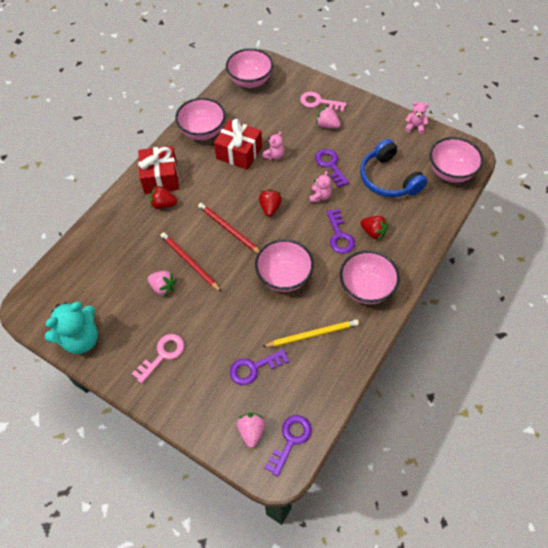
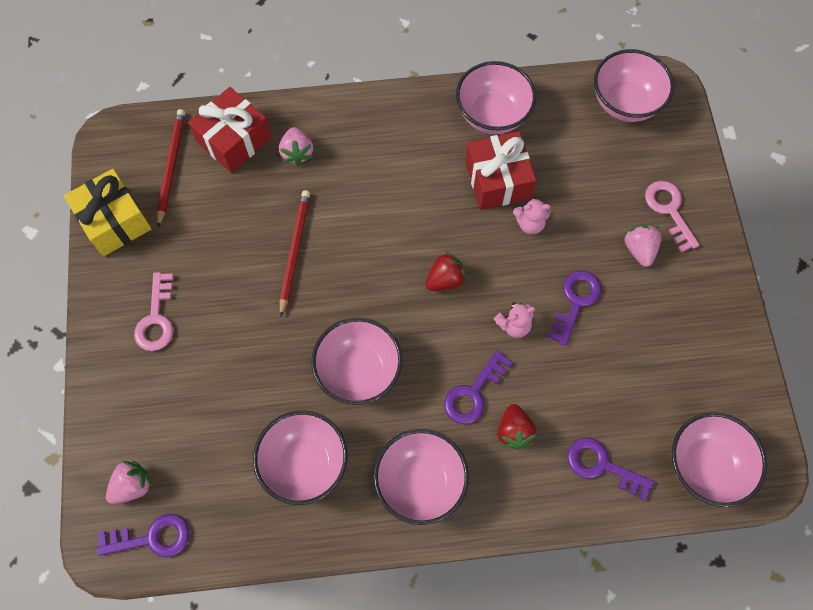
camera: 50 degrees right, 10 degrees up
(81, 339) = (114, 221): turquoise teddy bear -> yellow gift
(160, 177) = (384, 126): red gift -> red gift (234, 140)
(163, 204) = (349, 160): red strawberry -> none
(163, 287) = (239, 250): pink strawberry -> pink strawberry (297, 153)
(163, 355) = (156, 318): pink key -> pink key turned 90 degrees clockwise
(229, 229) = (374, 258): red pencil -> red pencil (171, 166)
(254, 368) = (212, 429): purple key -> purple key (602, 466)
(312, 334) = (305, 464): yellow pencil -> pink bowl
(388, 179) = (618, 390): blue headphones -> none
(415, 127) = (743, 363): pink teddy bear -> none

